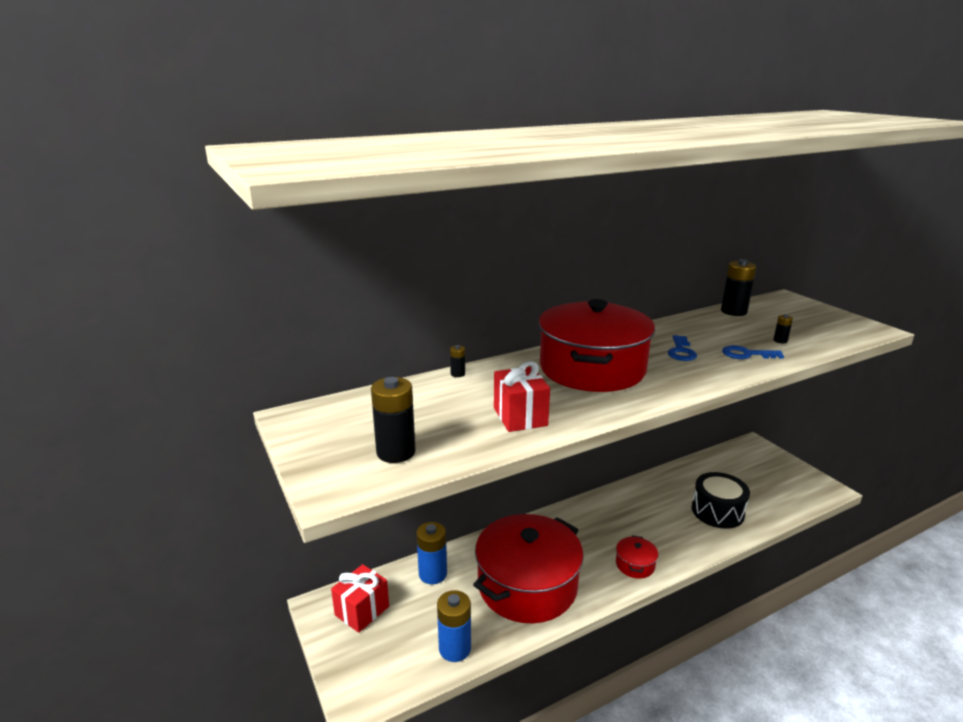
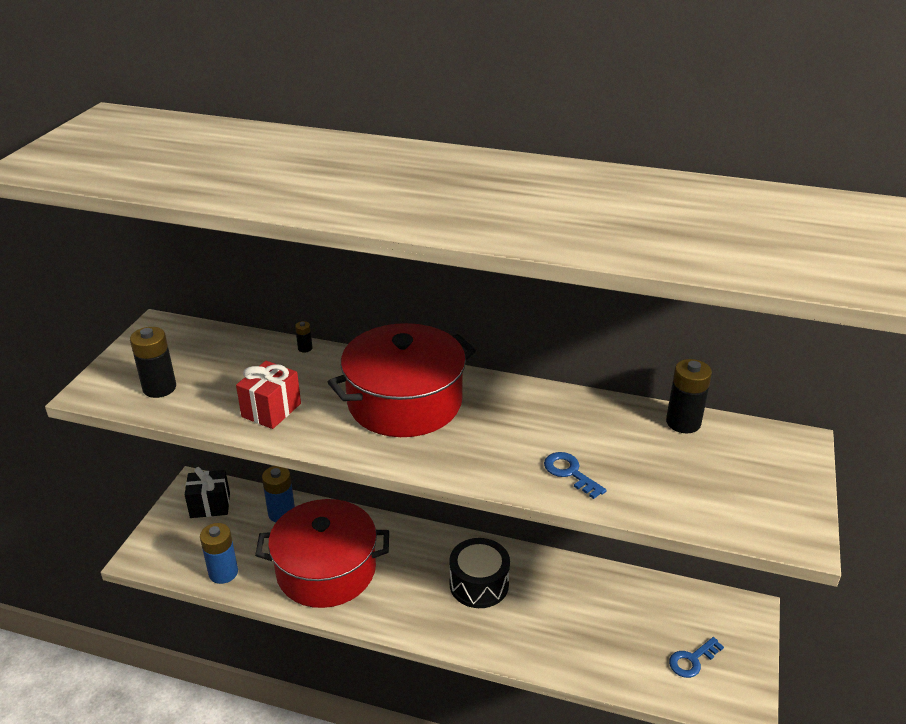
camera: 45 degrees right, 10 degrees up
(362, 611) = (210, 505): red gift -> black gift
(635, 565) = (426, 619): red pot -> none
(681, 351) = (516, 432): blue key -> blue key (692, 660)
(717, 511) = (578, 637): black drum -> black drum (479, 584)
(780, 341) = (644, 481): black battery -> none

